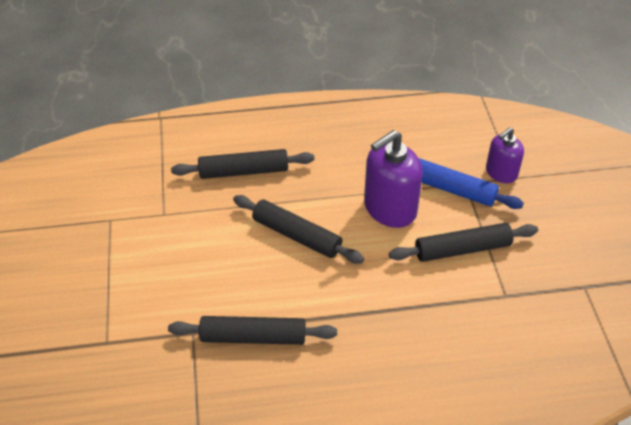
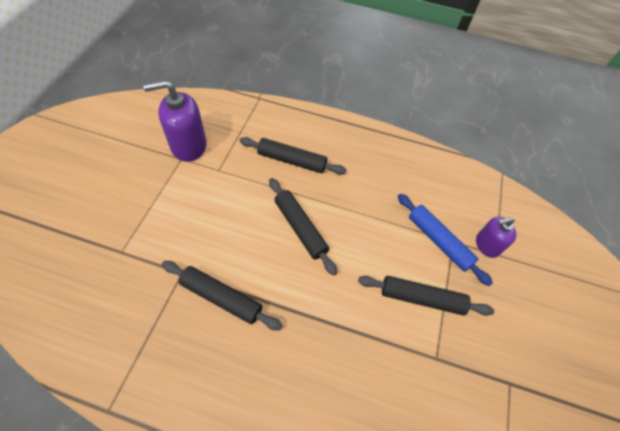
camera: 20 degrees right, 10 degrees up
(389, 208) = (382, 237): purple soap dispenser -> purple soap dispenser (188, 146)

